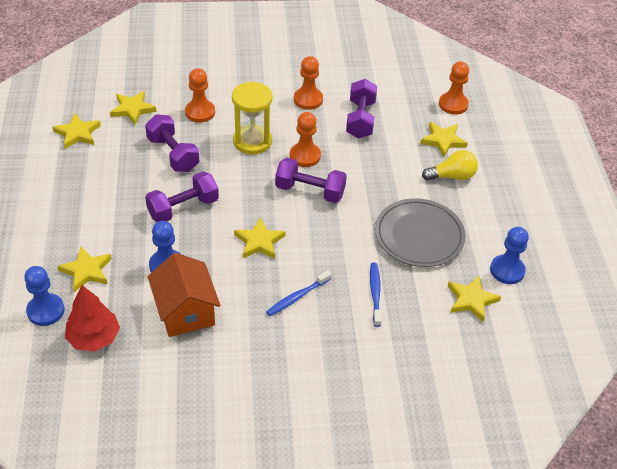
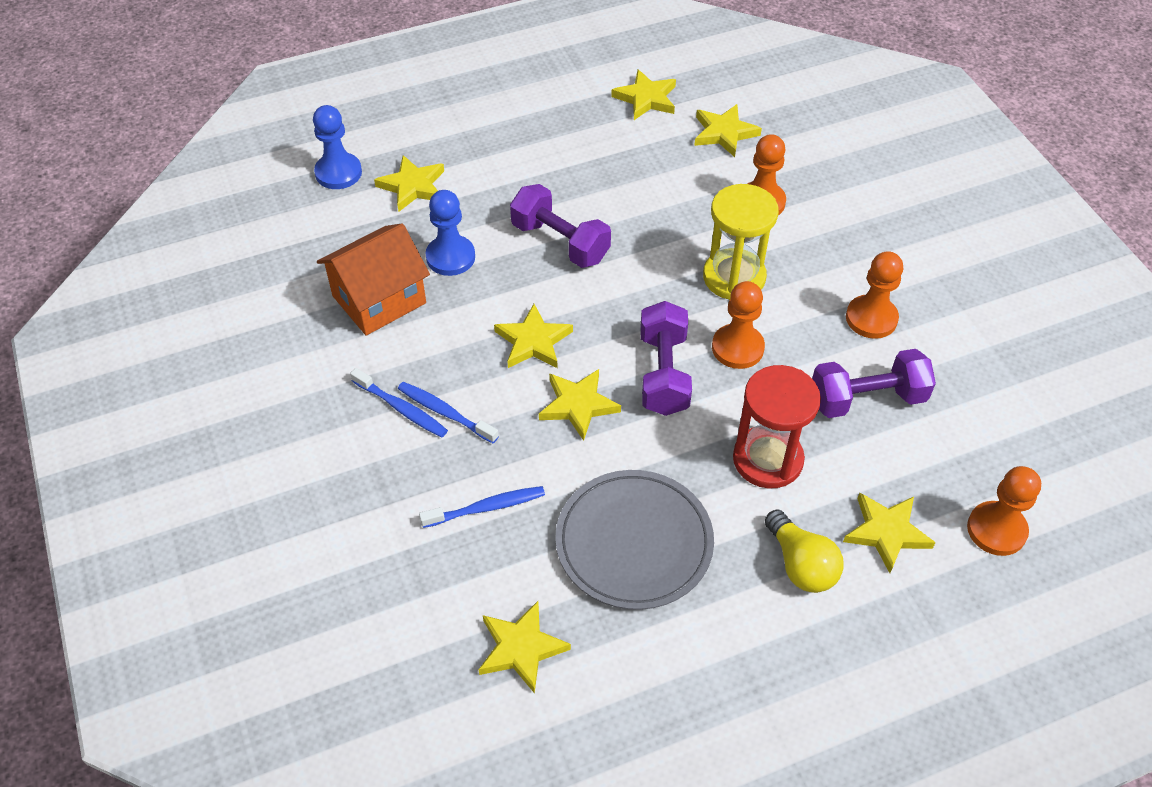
camera: 75 degrees right, 5 degrees up
(94, 338) = (310, 228): red tree -> none
(173, 154) = (658, 200): purple dumbbell -> none
(285, 318) = (401, 408): none -> blue toothbrush
(317, 234) = (578, 405): none -> yellow star
(384, 168) = (767, 459): none -> red hourglass
(507, 270) = (609, 694): blue pawn -> none

